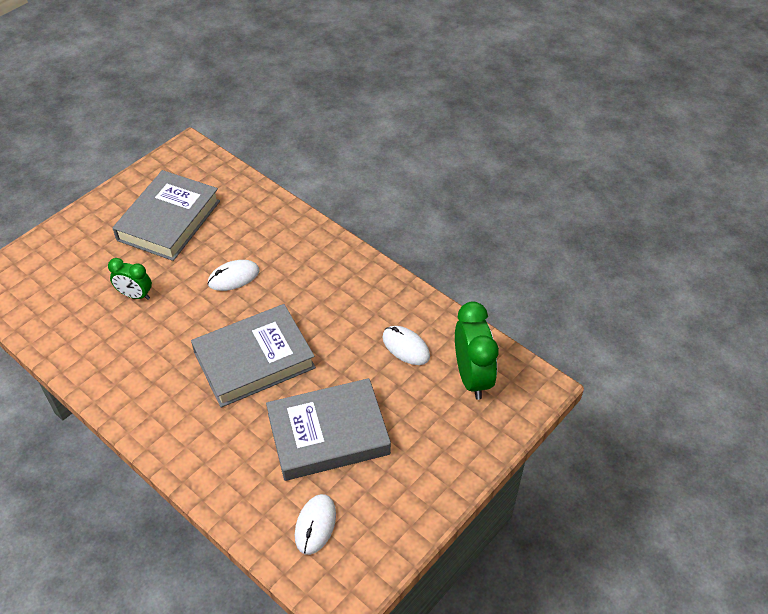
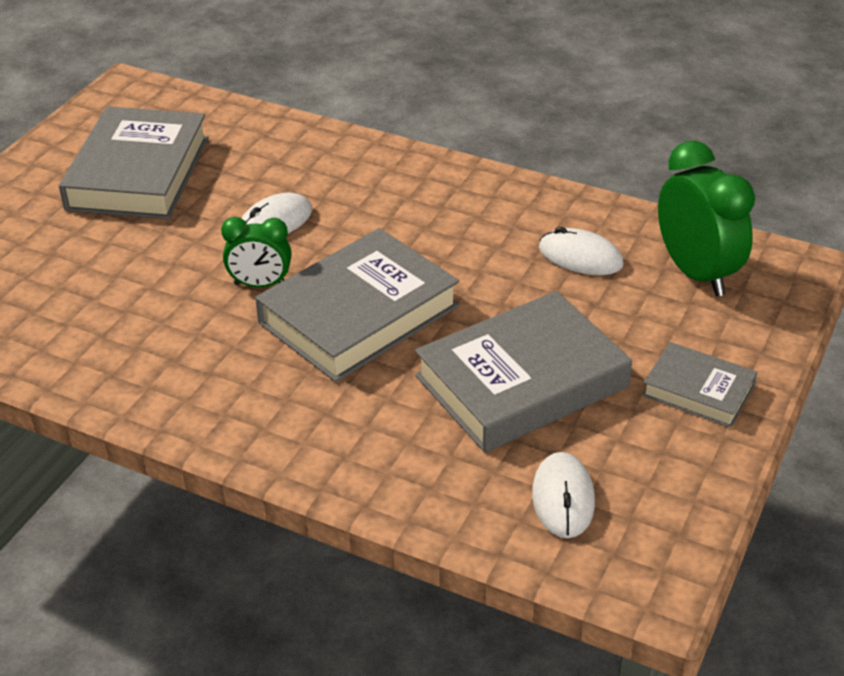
camera: 15 degrees left, 10 degrees down
(135, 295) = (127, 271): green clock -> green clock (260, 284)
(431, 468) = (698, 391): none -> grey book

